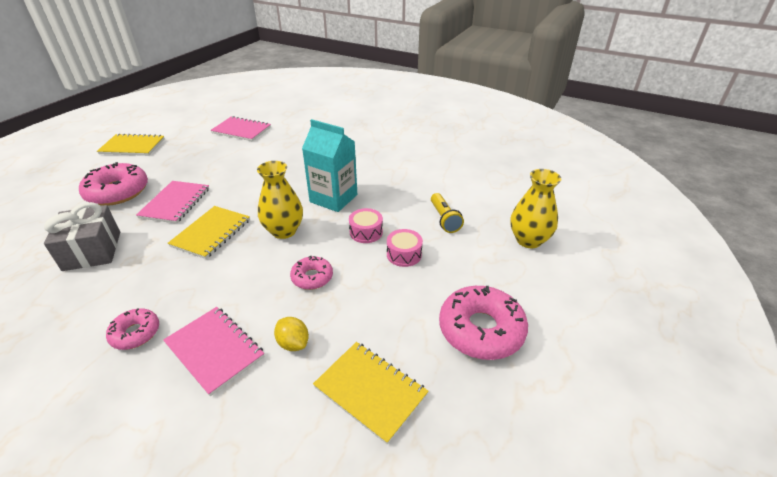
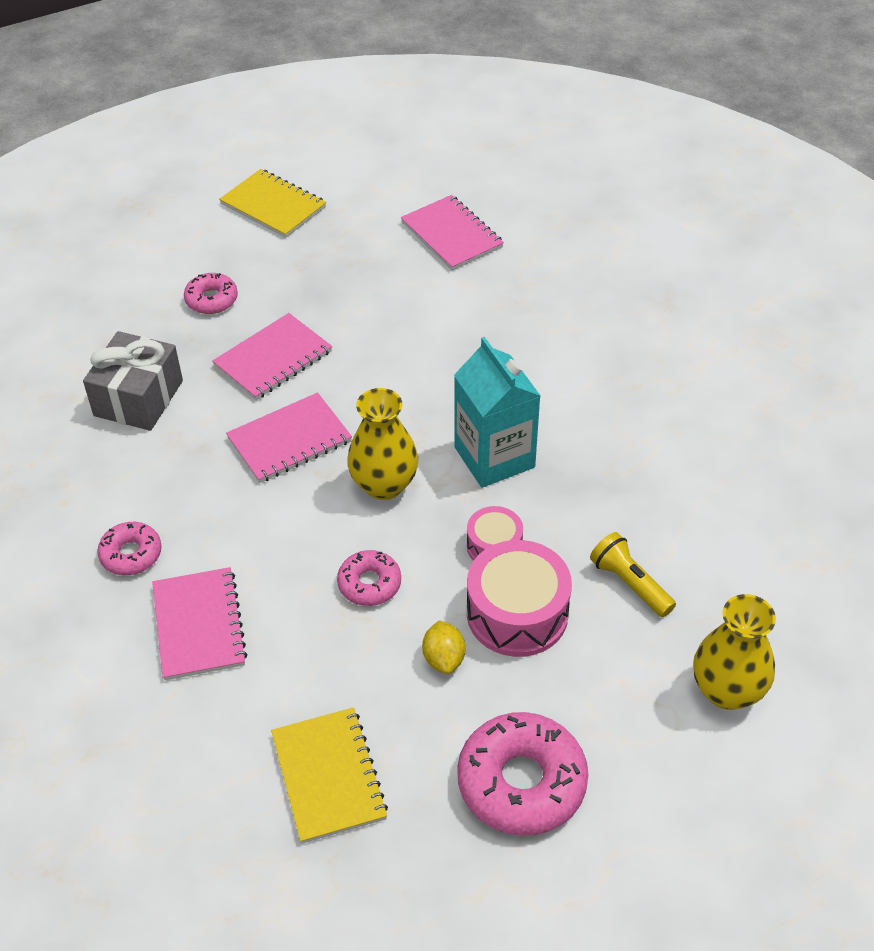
camera: 35 degrees right, 10 degrees up
(117, 192) = (211, 299): pink donut -> pink donut, size x0.55
(211, 233) = (289, 440): yellow notebook -> pink notebook
(293, 343) = (286, 666): yellow lemon -> yellow lemon (444, 658)
(404, 254) = (517, 613): pink drum -> pink drum, size x1.76
(444, 219) = (629, 583): yellow flashlight -> yellow flashlight turned 120 degrees clockwise

